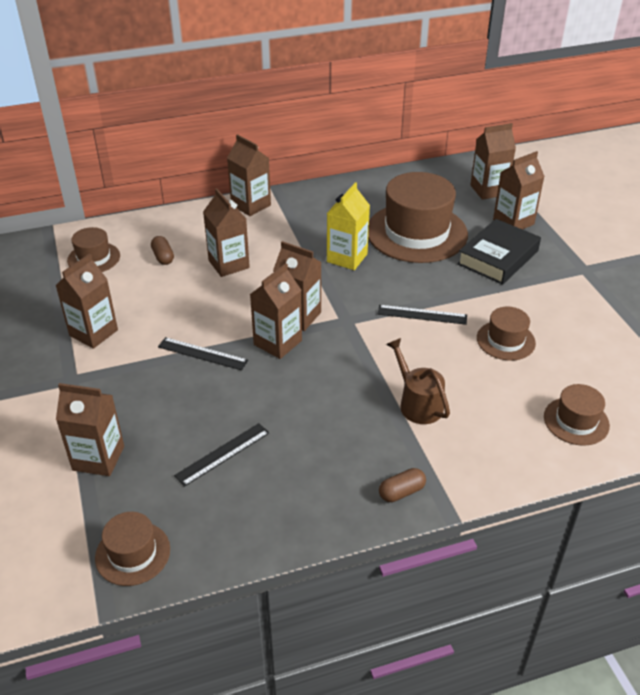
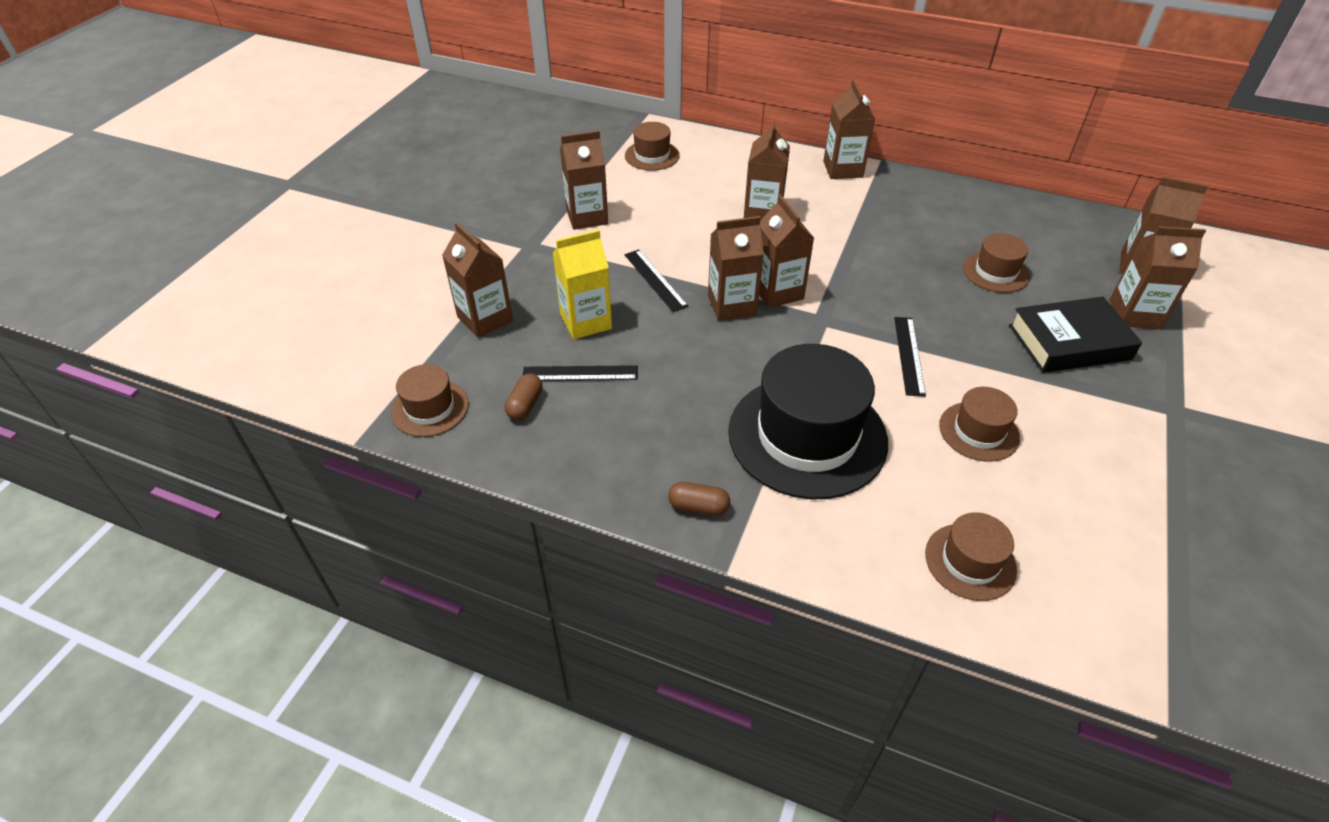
camera: 40 degrees right, 5 degrees up
(163, 257) = (711, 180): brown capsule -> brown capsule (525, 405)
(347, 258) = (888, 261): yellow carton -> yellow carton (586, 321)
(416, 233) = (995, 272): brown hat -> brown hat, size x0.50
(417, 403) = (807, 436): brown watering can -> black hat
(422, 315) = (909, 355): black ruler -> black ruler turned 45 degrees clockwise

